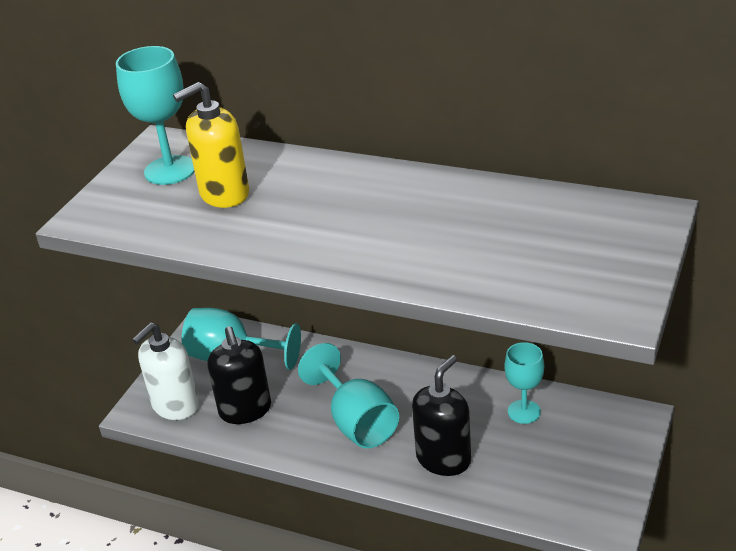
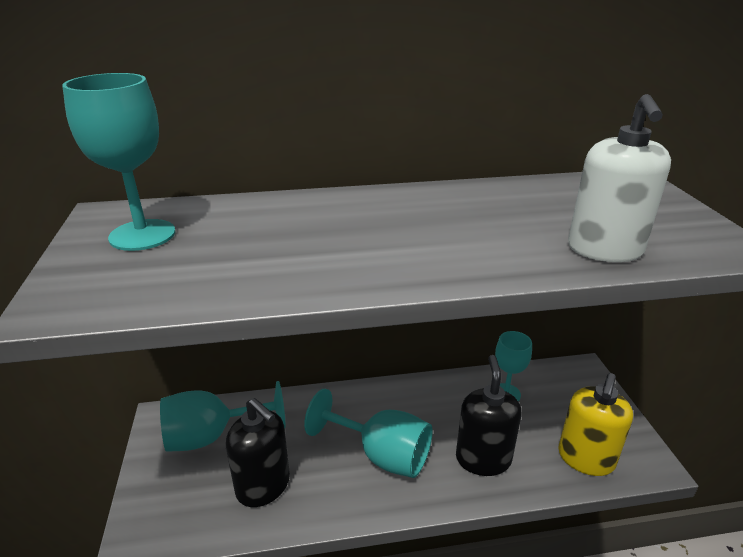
camera: 35 degrees left, 5 degrees down
(175, 406) = (180, 512): white soap dispenser -> white soap dispenser (604, 250)
(224, 194) = (233, 242): yellow soap dispenser -> yellow soap dispenser (585, 459)

